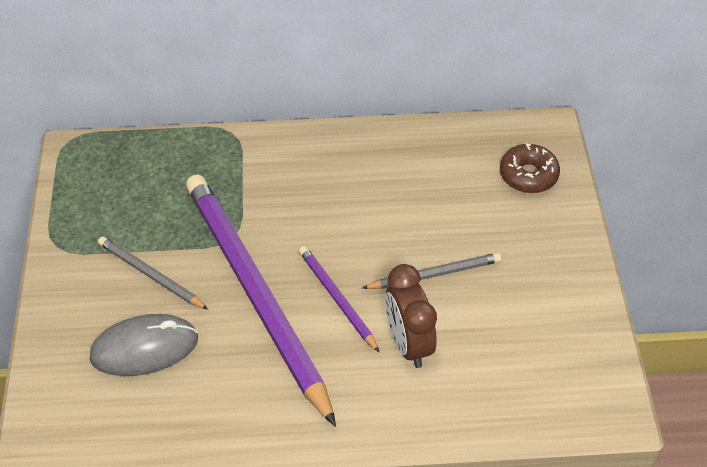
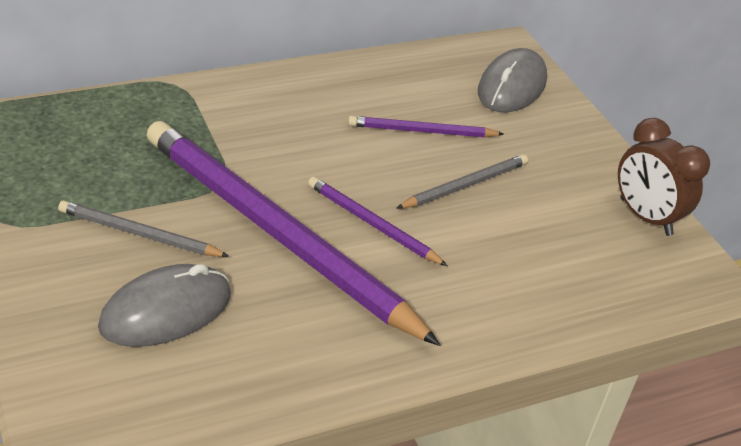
camera: 25 degrees left, 10 degrees down
(408, 343) = (472, 254): brown clock -> brown clock (645, 217)
(421, 212) = (422, 131): none -> purple pencil
(528, 175) = (511, 86): brown donut -> grey mouse

